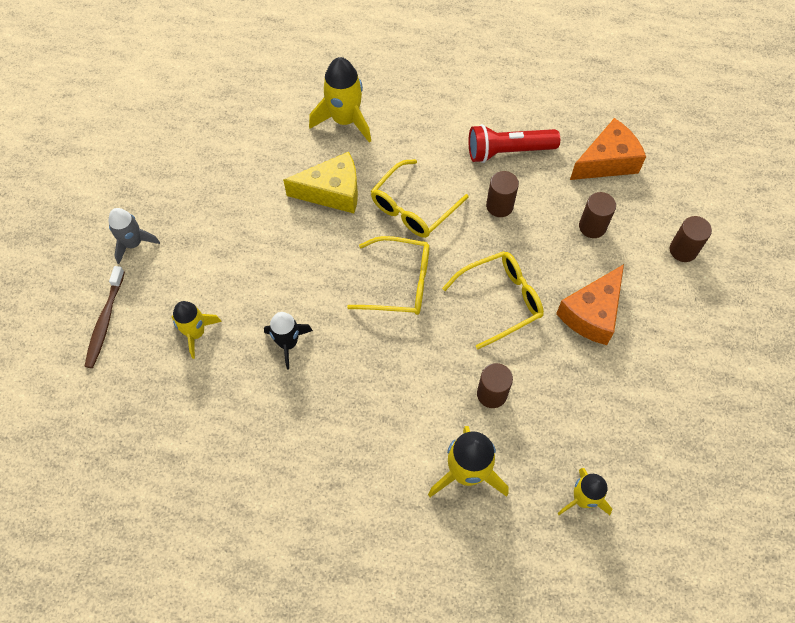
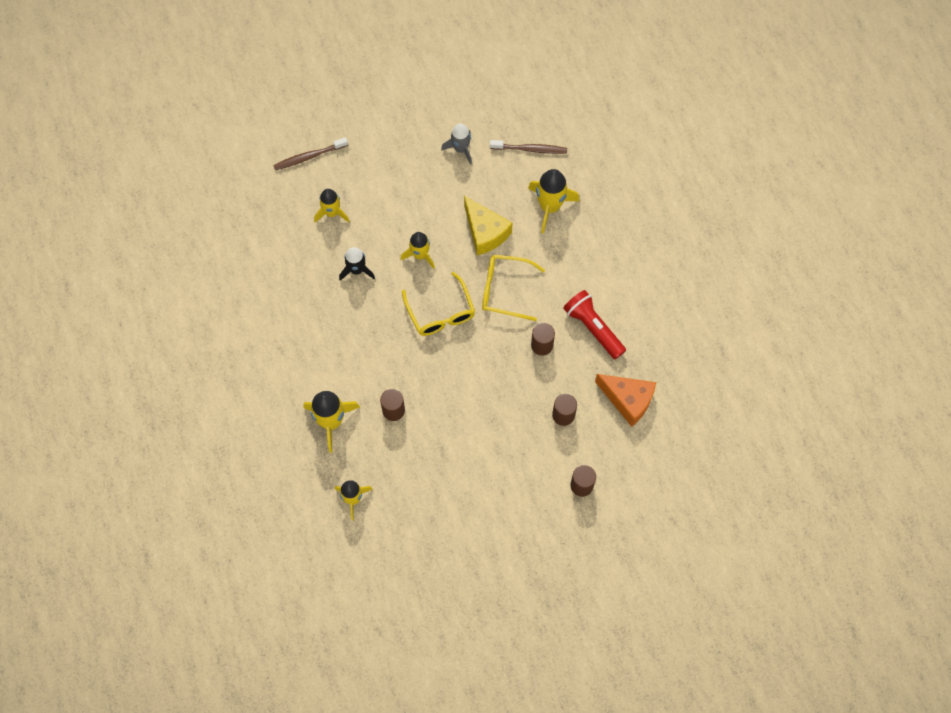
camera: 60 degrees right, 5 degrees up
(133, 243) = (371, 137): grey rocket -> grey rocket (460, 149)
(267, 105) = (530, 149): none -> brown toothbrush
(315, 268) = (420, 255): none -> yellow rocket
(500, 300) = (465, 382): yellow glasses -> none
(591, 313) = (491, 446): orange cheese -> none

